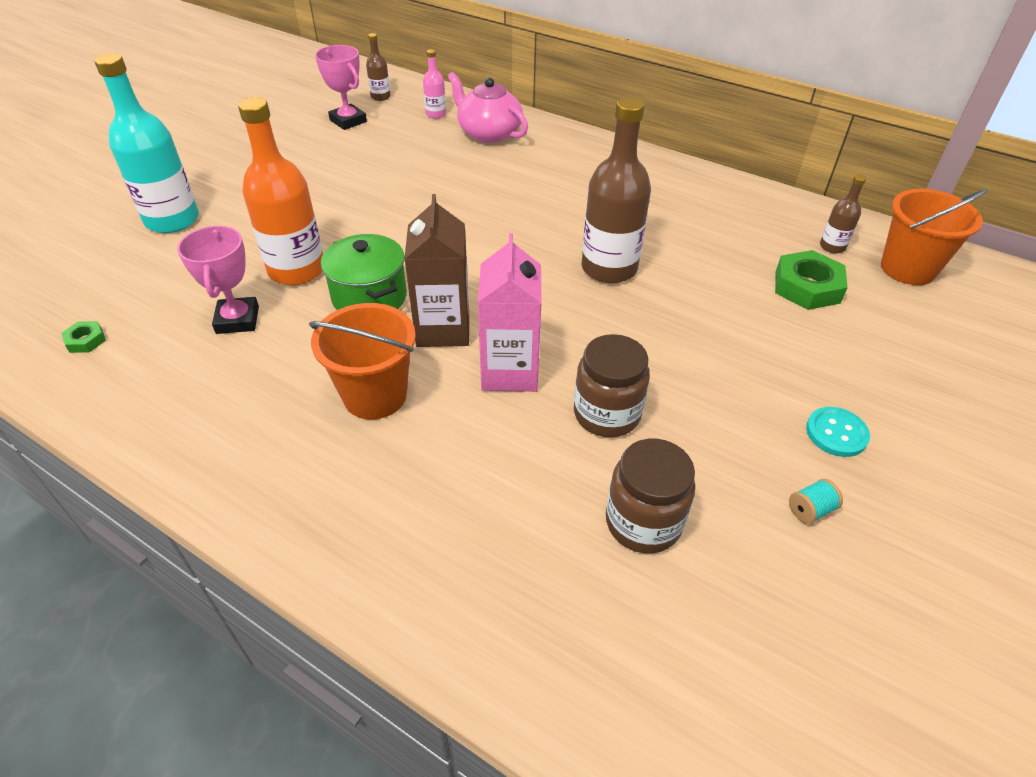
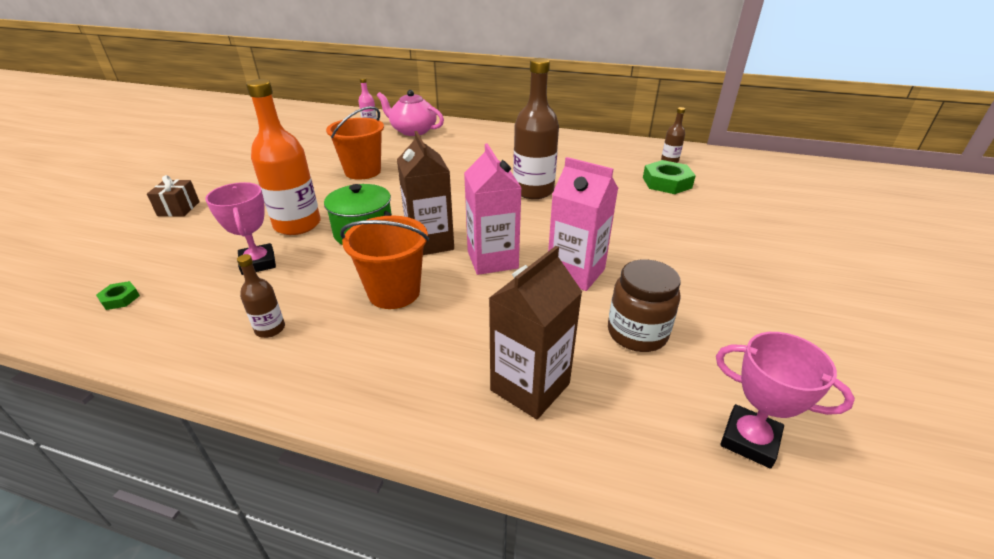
camera: 15 degrees left, 10 degrees down
(172, 220) = (178, 209): turquoise bottle -> brown gift
(348, 121) = (305, 135): pink trophy -> pink trophy (749, 440)
(380, 97) = (324, 120): brown bottle -> brown bottle (270, 329)
(481, 564) = (530, 387): none -> brown carton
(607, 414) = (575, 273): brown jar -> pink carton
(810, 510) = (744, 302): turquoise spool -> none
(836, 433) = (733, 256): turquoise button -> none
(908, 269) = (720, 165): orange bucket -> orange bucket (363, 171)

